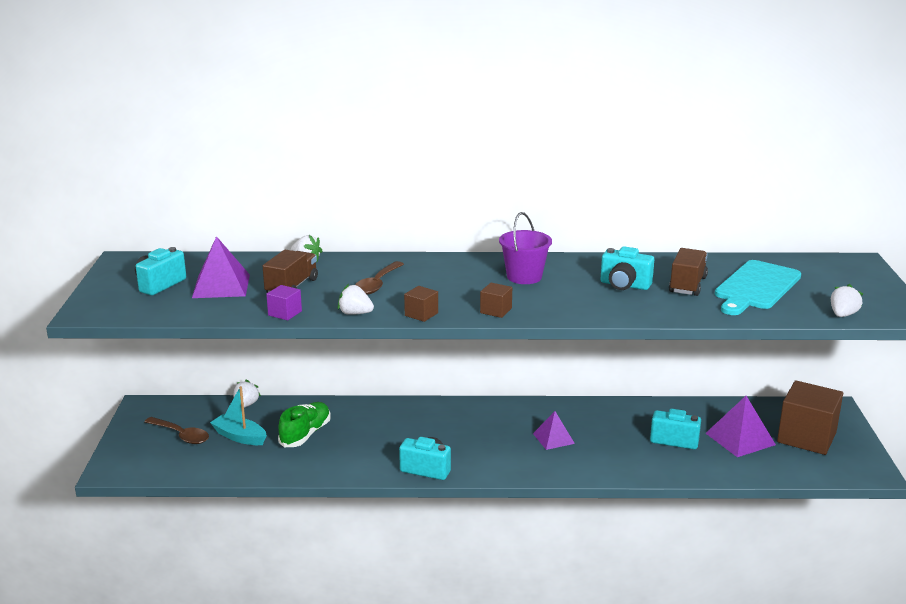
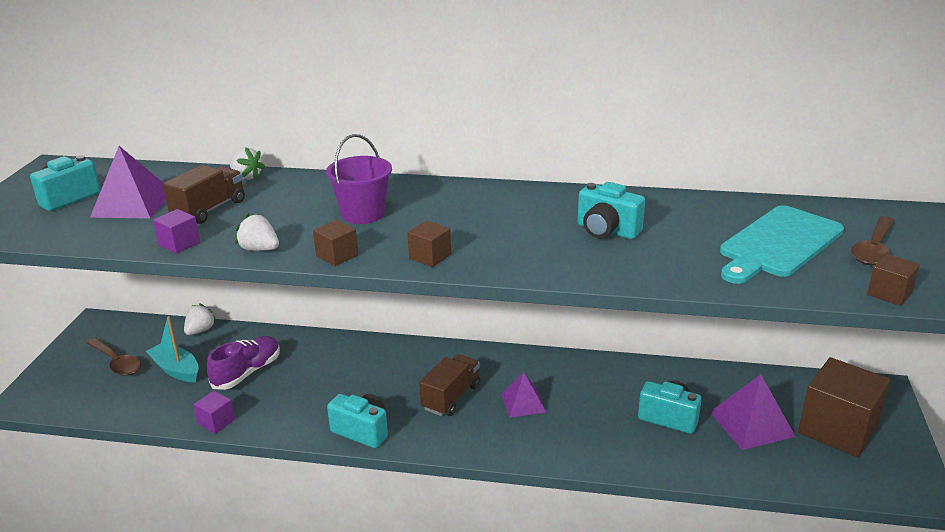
camera: 10 degrees right, 5 degrees up
(297, 472) = (216, 422): none -> purple cube
(305, 434) = (247, 372): green shoe -> purple shoe
(377, 284) = (308, 212): brown spoon -> brown spoon (873, 249)
(524, 277) = (486, 212): purple bucket -> purple bucket (363, 214)
(687, 285) = (688, 235): brown truck -> brown truck (451, 397)
(843, 315) = (889, 293): white strawberry -> brown cube

